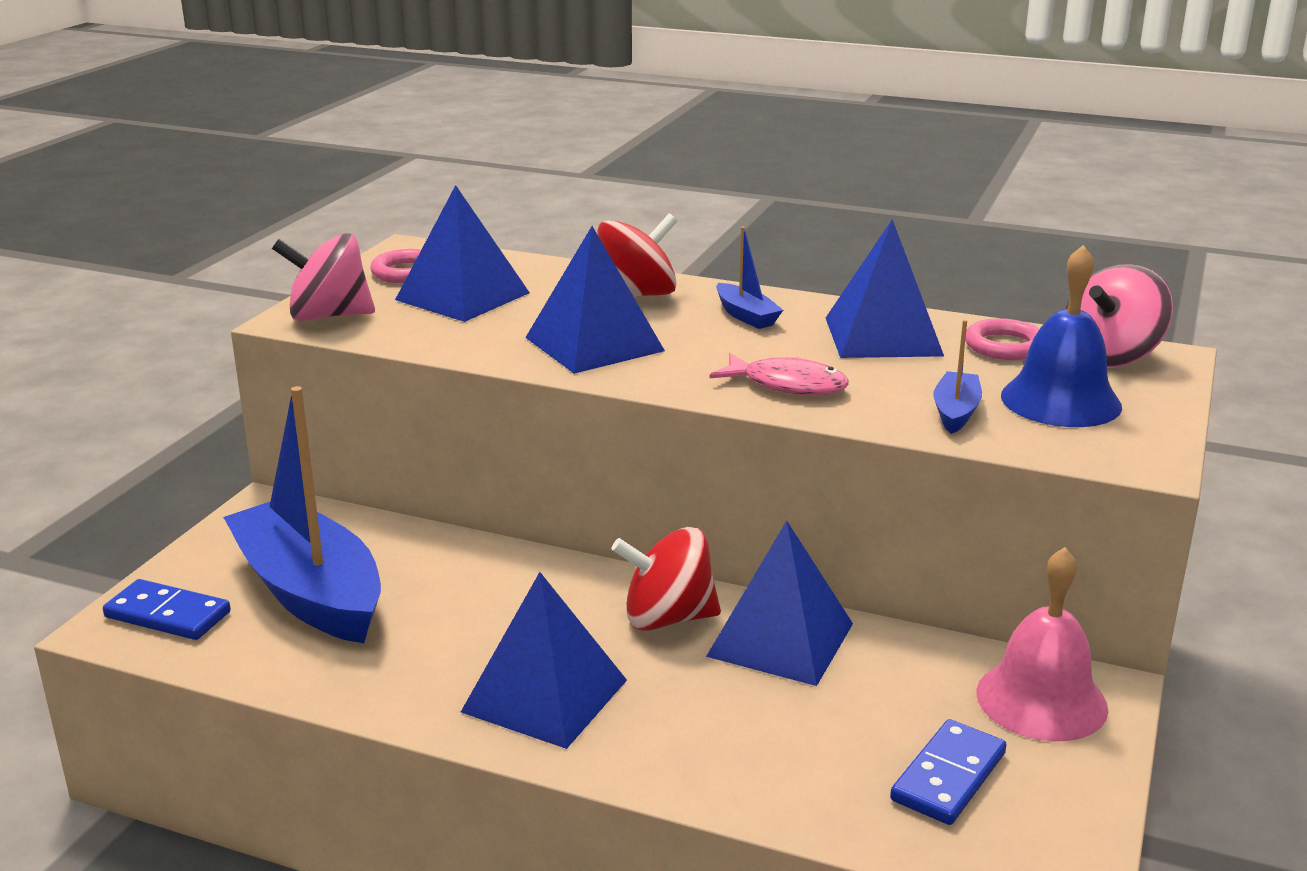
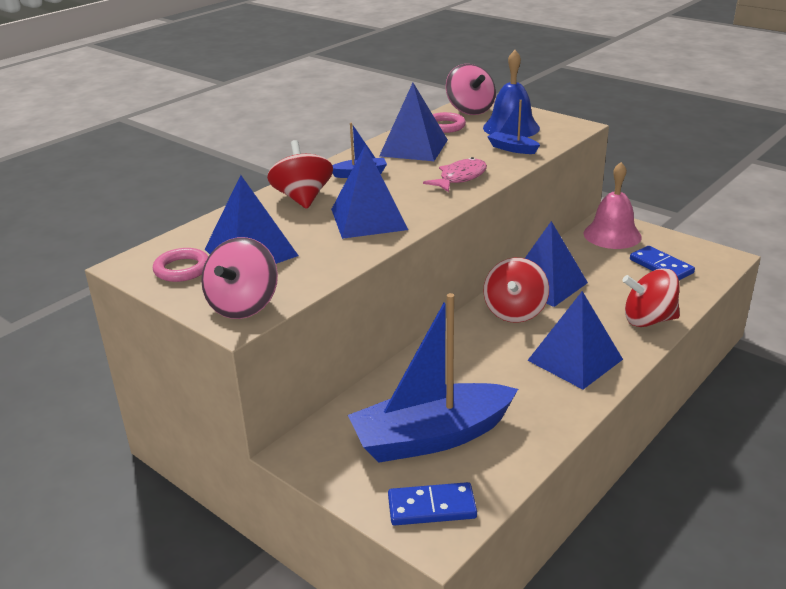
camera: 70 degrees left, 5 degrees up
(167, 615) = (431, 507): blue domino -> blue domino turned 45 degrees clockwise
(716, 771) = (648, 320): none -> red spinning top

